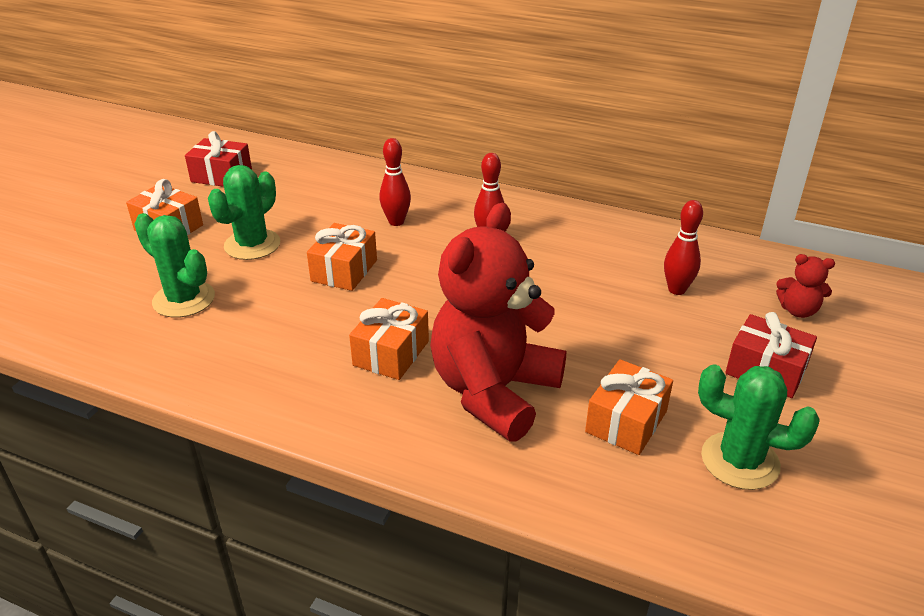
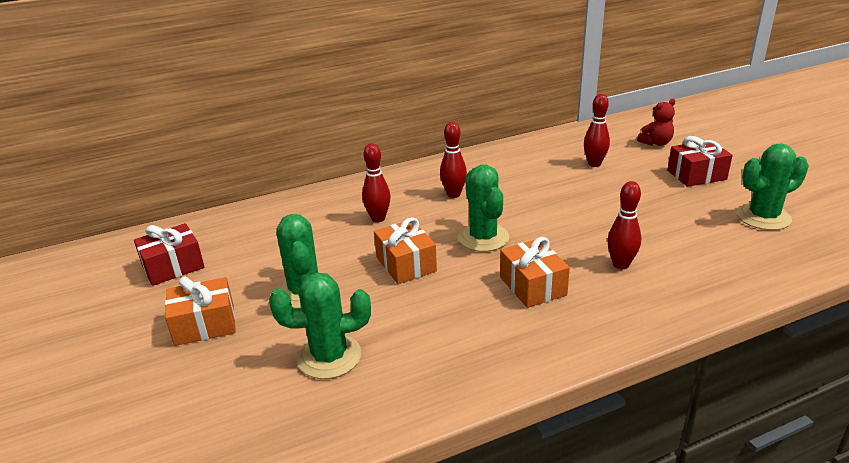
camera: 45 degrees left, 5 degrees down
(436, 289) = (483, 238): none -> green cactus
(494, 391) = (621, 264): red teddy bear -> red bowling pin
(626, 422) = (697, 234): orange gift -> none

